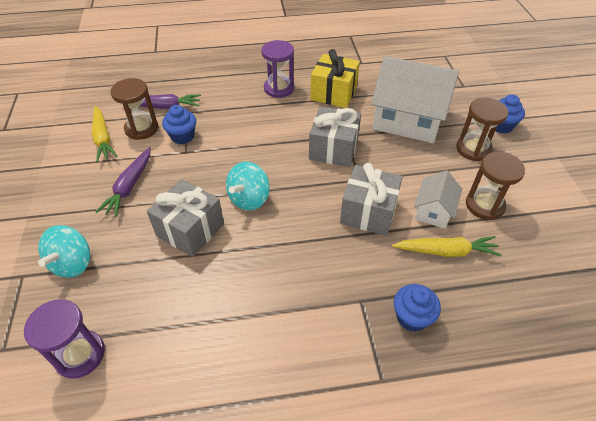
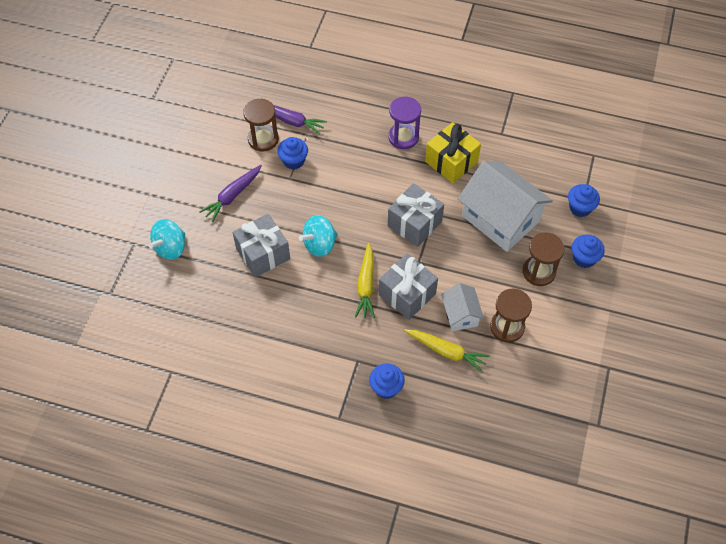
camera: 25 degrees right, 10 degrees up
(80, 355) = (156, 318): purple hourglass -> none
(103, 138) = (228, 138): yellow carrot -> yellow carrot (366, 285)
(433, 211) = (460, 314): white house -> white house turned 60 degrees counterclockwise
(465, 92) = (580, 208): none -> blue cupcake

